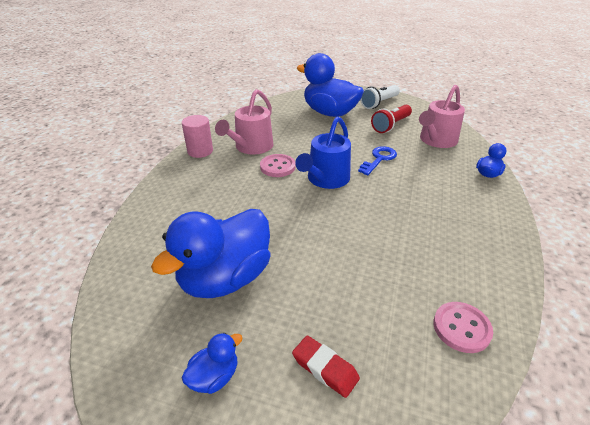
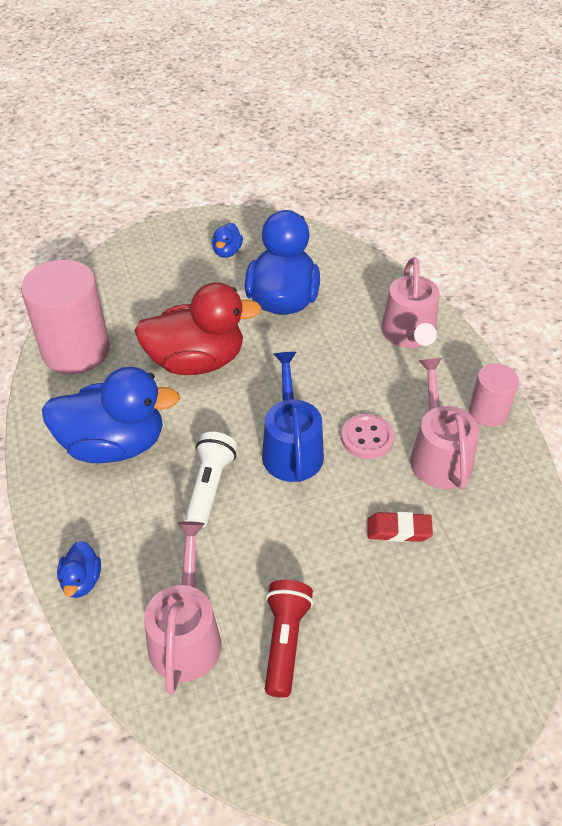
camera: 145 degrees right, 10 degrees up
(175, 204) = (409, 334): none -> pink watering can
(325, 368) = (162, 284): red eraser -> red eraser (398, 530)
(329, 113) = (418, 620): blue duck -> blue duck (114, 444)
(347, 259) = (196, 361): none -> red duck
(379, 103) = (358, 726): white flashlight -> white flashlight (210, 486)
(379, 159) = (250, 527): blue key -> none
(461, 328) = (76, 350): pink button -> pink cylinder

